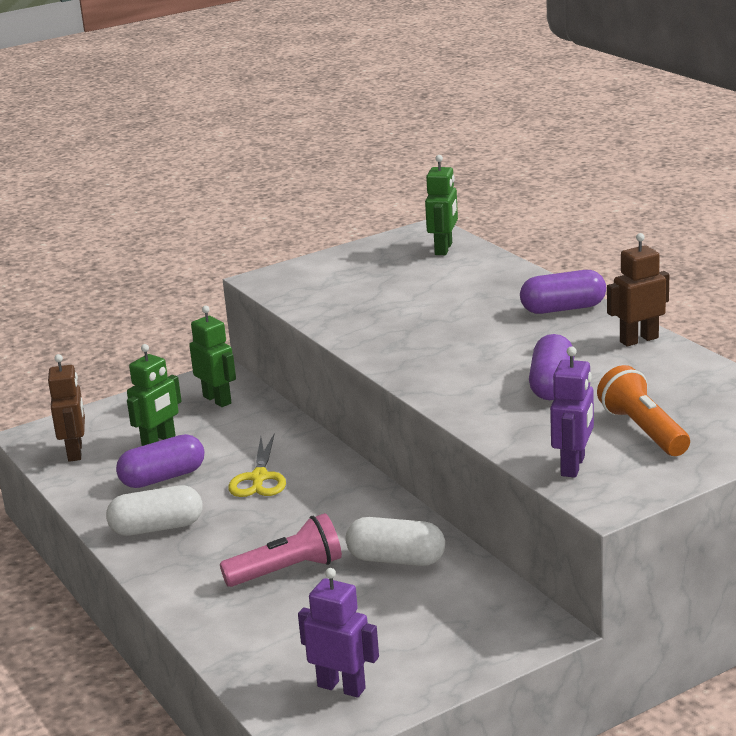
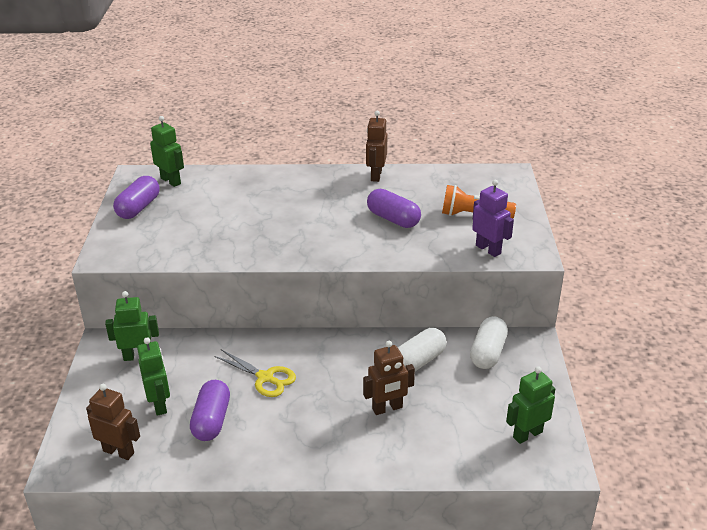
camera: 60 degrees left, 10 degrees up
(157, 528) = (274, 447): white capsule -> white capsule (488, 353)
(287, 571) = (387, 408): pink flashlight -> brown robot
(341, 687) = (527, 434): purple robot -> green robot
(563, 309) = (309, 179): purple capsule -> purple capsule (138, 208)

